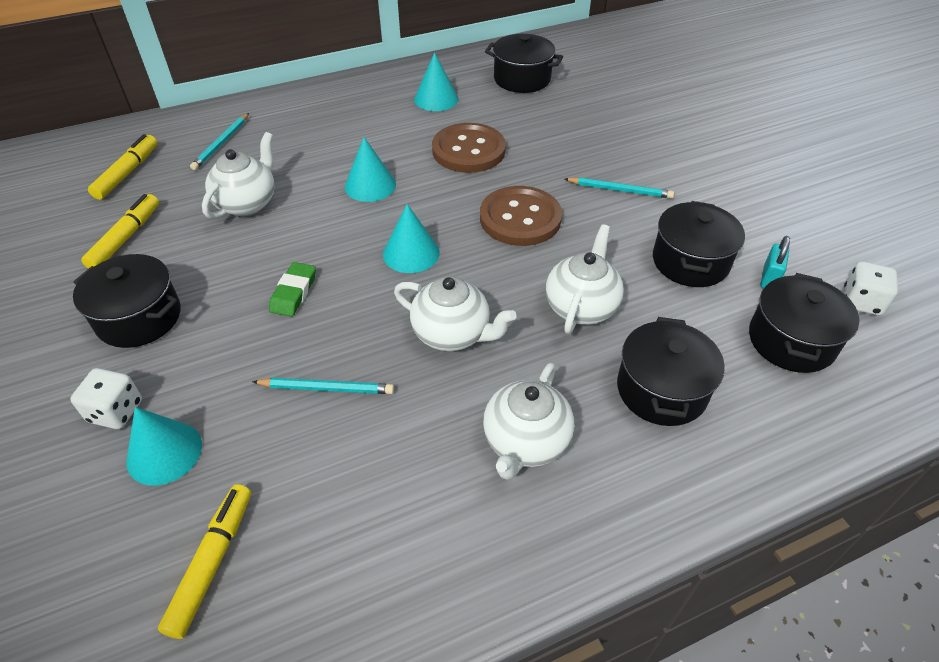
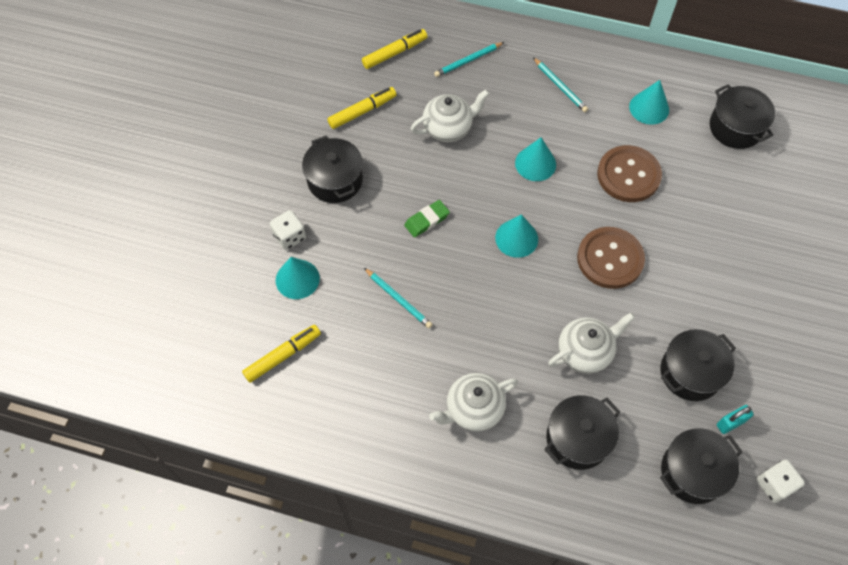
camera: 40 degrees right, 15 degrees up
(452, 334) = (492, 314): white teapot -> none
(620, 190) = (703, 283): turquoise pencil -> turquoise pencil (560, 86)

